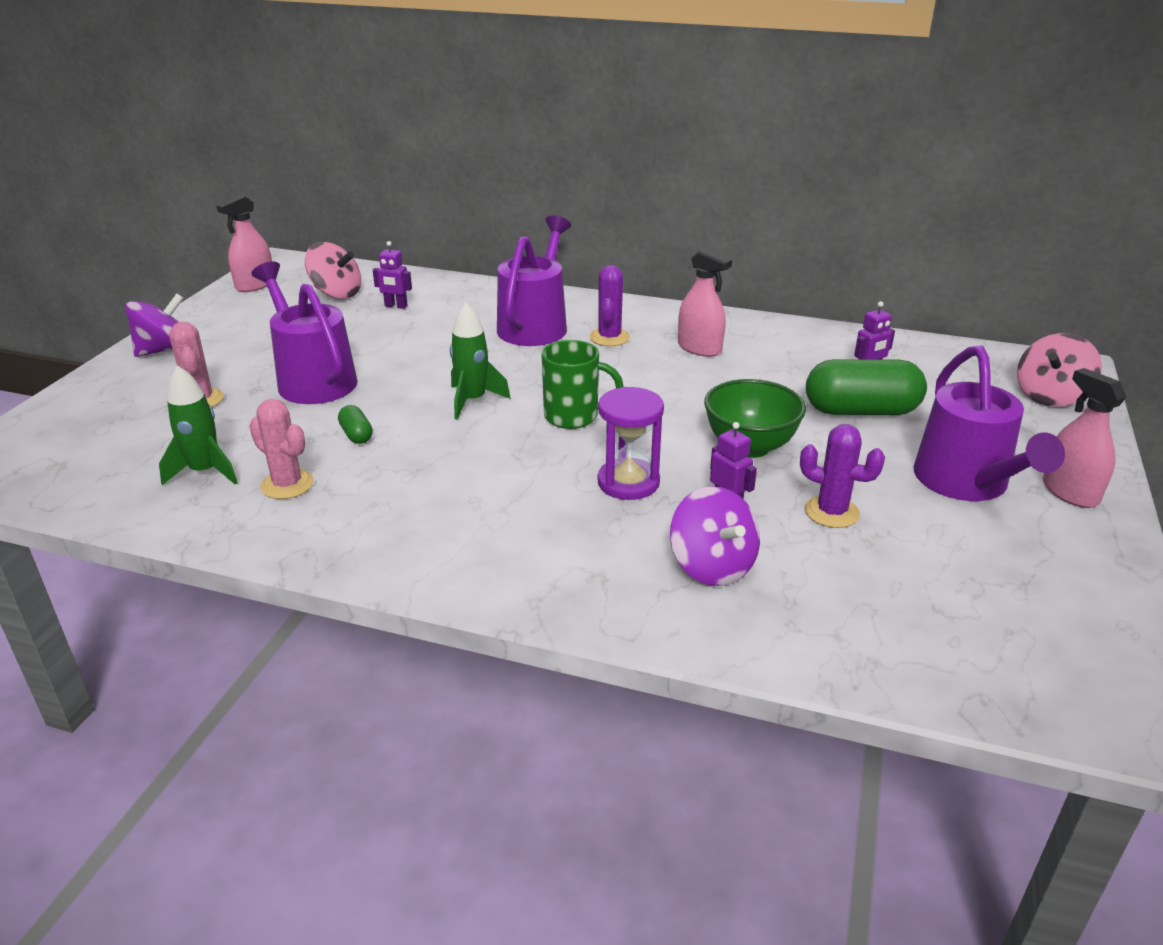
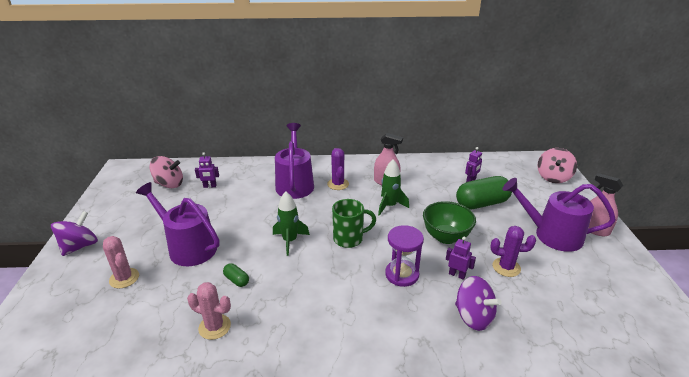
camera: 20 degrees left, 0 degrees up
(205, 472) = (157, 331): green rocket -> green rocket (389, 206)
(255, 285) = (115, 187): pink spray bottle -> none
(967, 483) = (551, 235): purple watering can -> purple watering can turned 135 degrees clockwise

